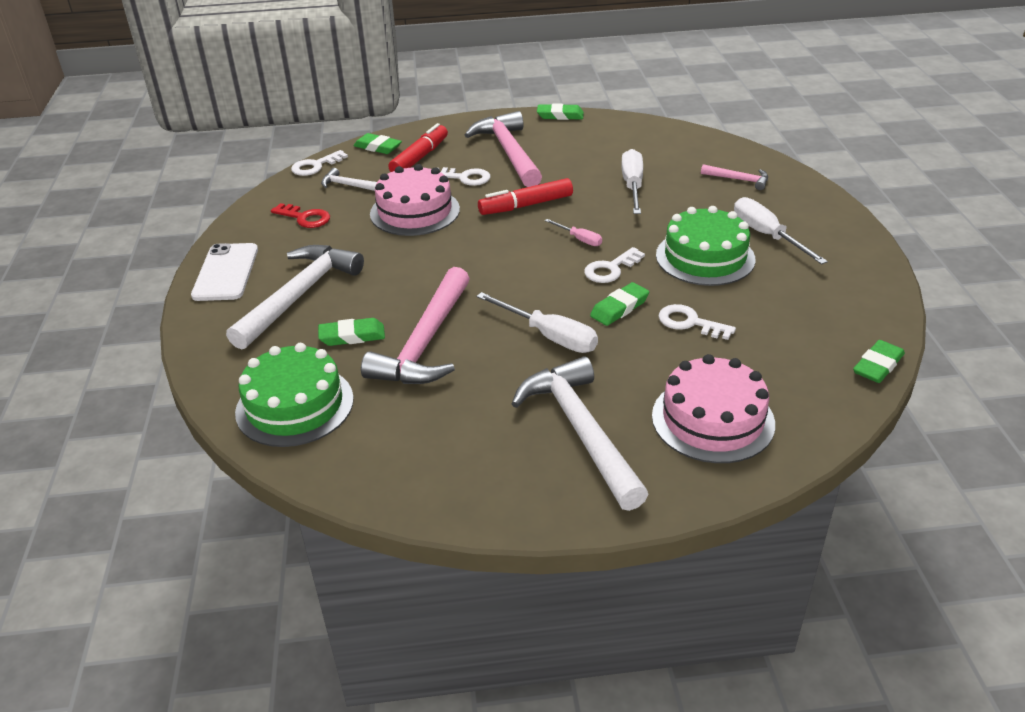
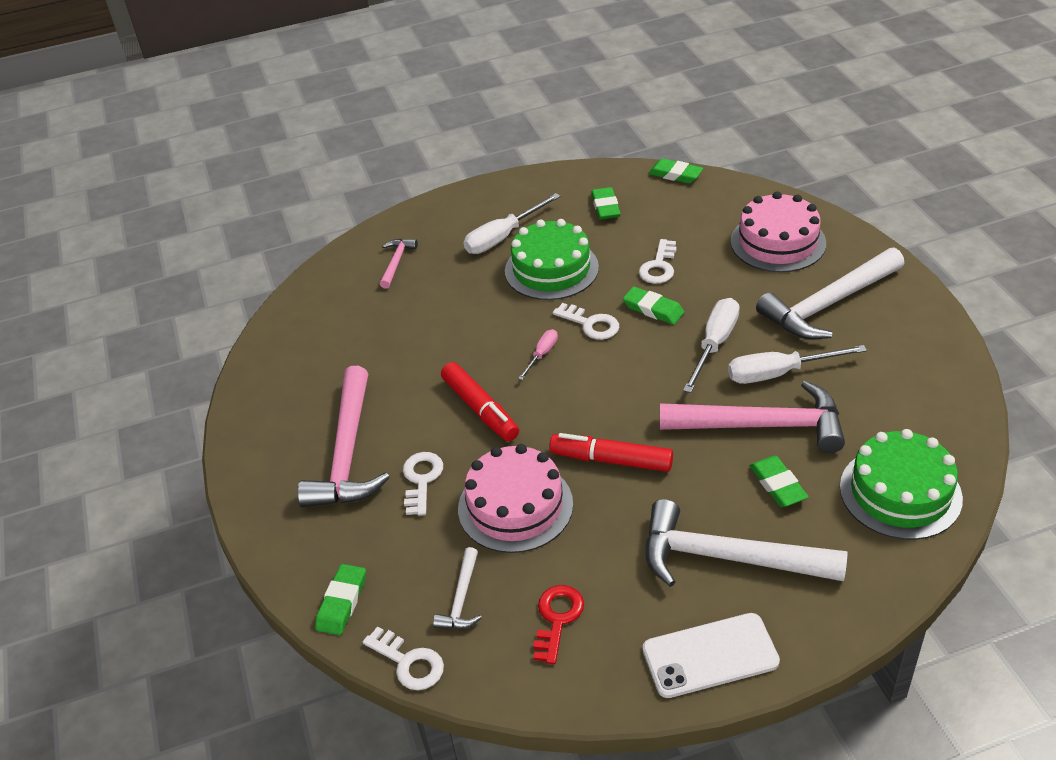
camera: 100 degrees left, 5 degrees up
(419, 157) = (370, 542): red marker -> red marker (611, 460)
(508, 152) = (348, 453): pink hammer -> pink hammer turned 60 degrees counterclockwise
(560, 115) = (237, 425): green eraser -> green eraser (605, 207)
(632, 186) = (421, 333): white screwdriver -> white screwdriver (779, 373)

